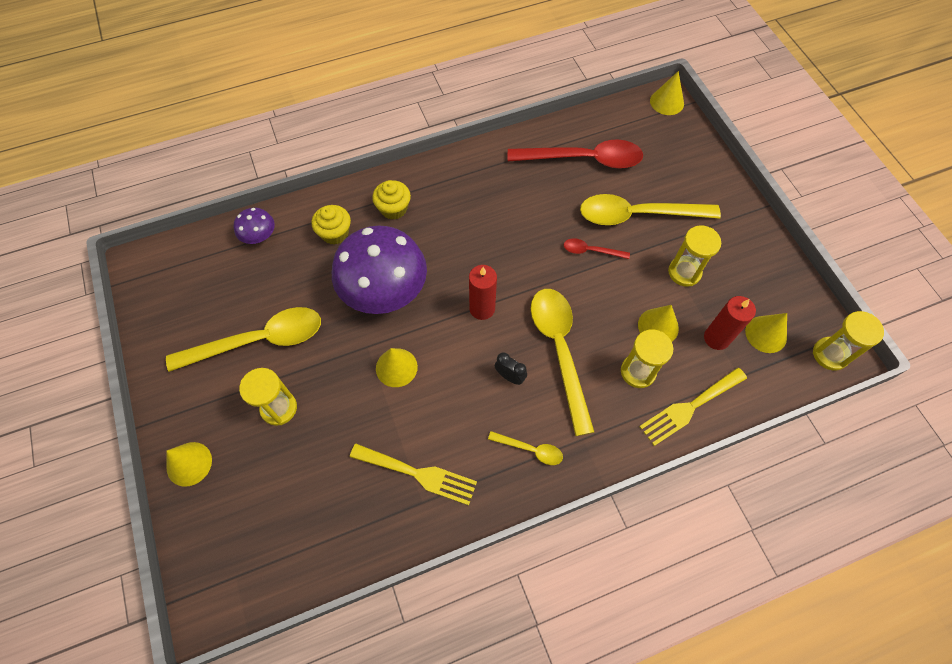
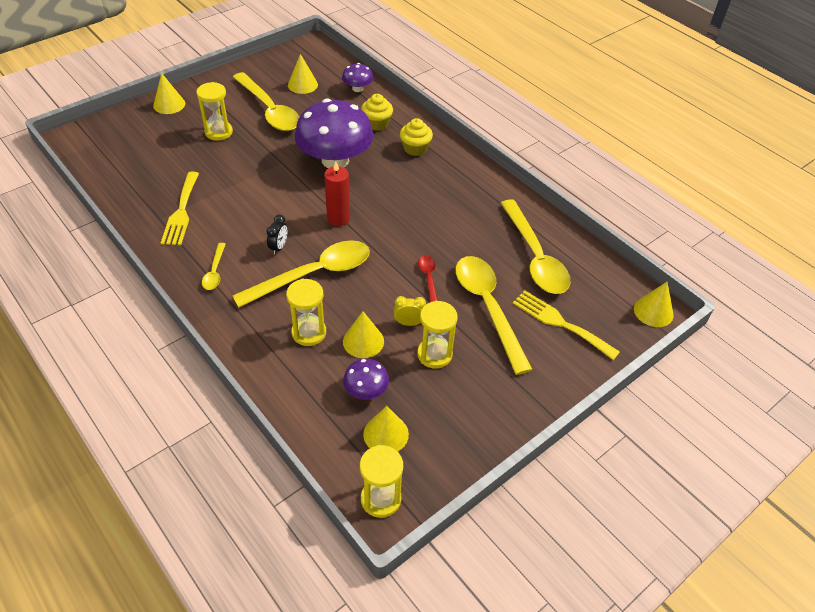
camera: 70 degrees right, 15 degrees down
(396, 367) = (268, 181): yellow cone -> yellow cone (302, 85)
(583, 159) = (535, 257): red spoon -> yellow spoon
(643, 282) = (409, 323): none -> yellow clock
(689, 407) = (282, 377): yellow fork -> yellow fork (560, 323)
(716, 338) = (366, 390): red candle -> purple mushroom

